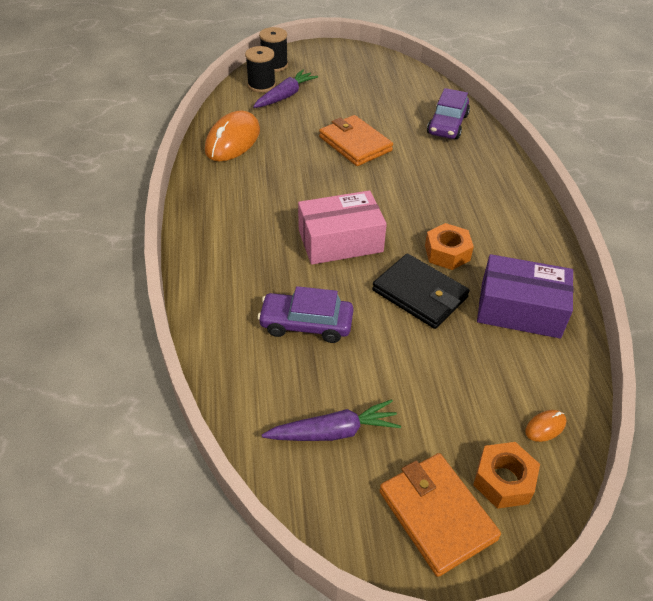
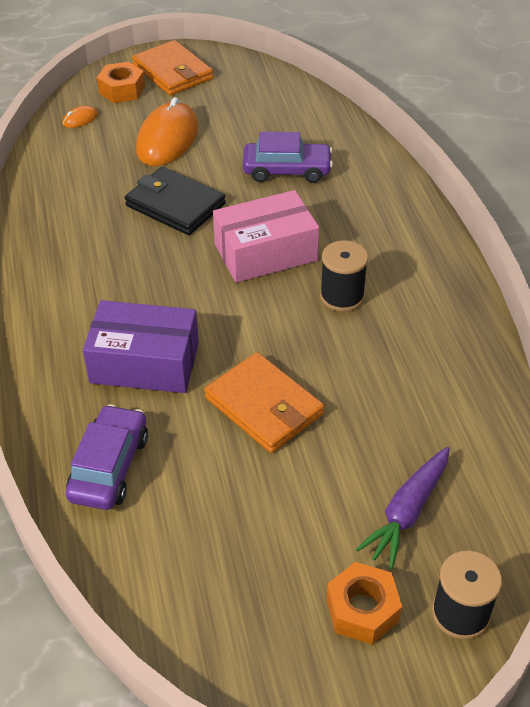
camera: 175 degrees right, 0 degrees up
(233, 140) = (456, 393): orange mouse -> orange mouse (167, 139)
(261, 85) = (463, 540): black spool -> black spool (342, 296)
(333, 432) = (249, 104): purple carrot -> none
(447, 253) = (140, 249): orange nut -> orange nut (362, 610)
(520, 309) = (74, 200): purple box -> purple box (144, 363)

